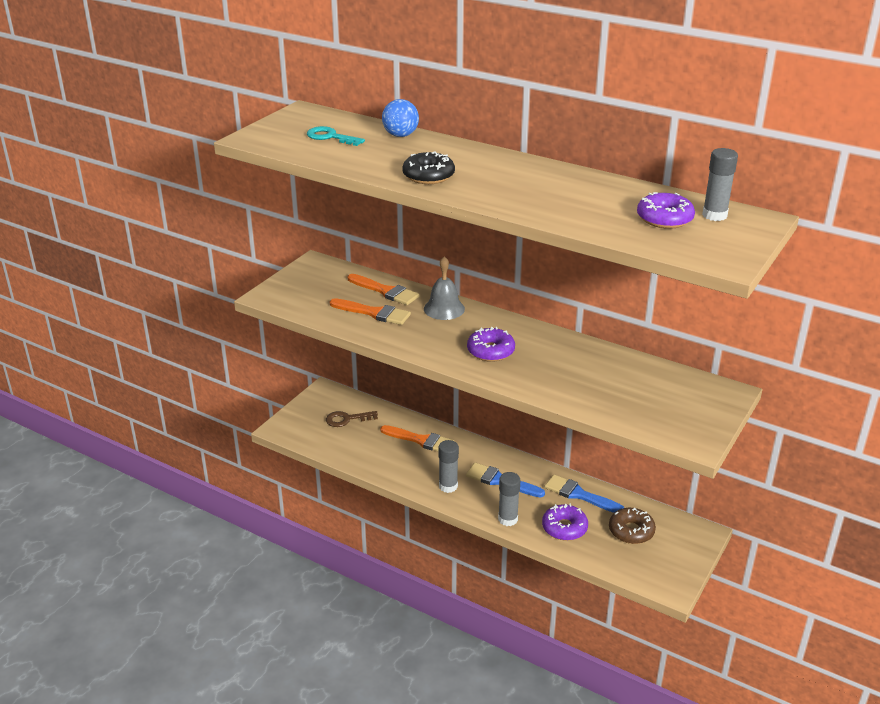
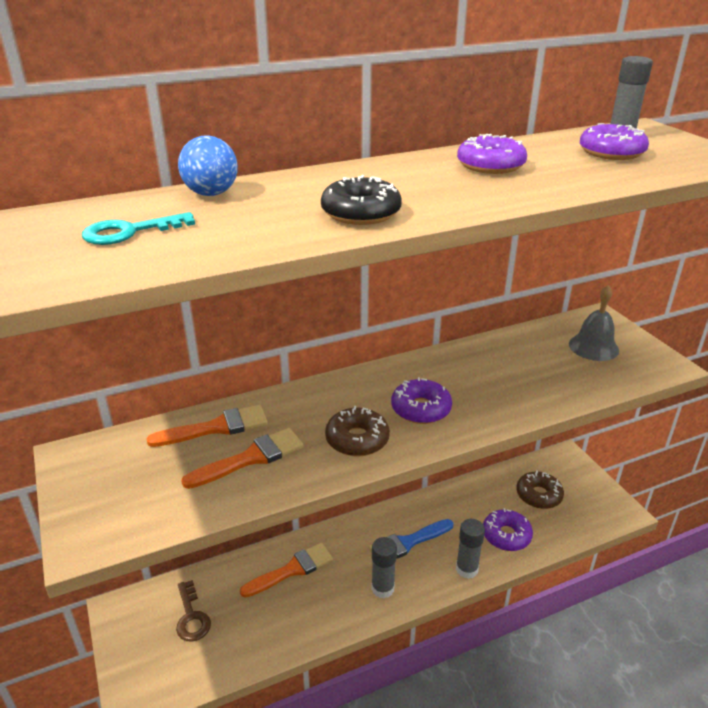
camera: 55 degrees left, 0 degrees up
(347, 419) = (191, 616): brown key -> brown key turned 45 degrees counterclockwise
(431, 340) = (357, 439): none -> brown donut
(444, 308) = (305, 402): grey bell -> grey bell (593, 347)
(566, 188) = (490, 165): none -> purple donut
(579, 495) = (469, 500): blue brush -> none

